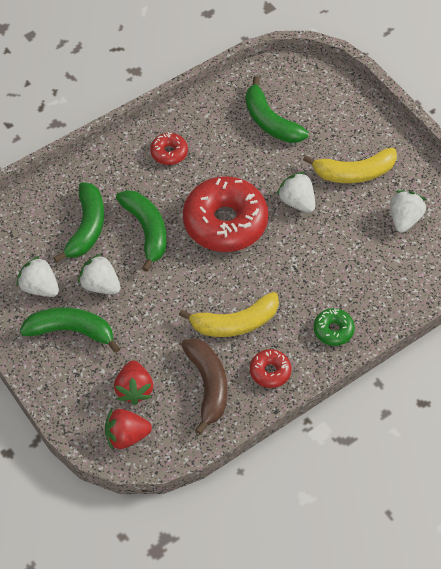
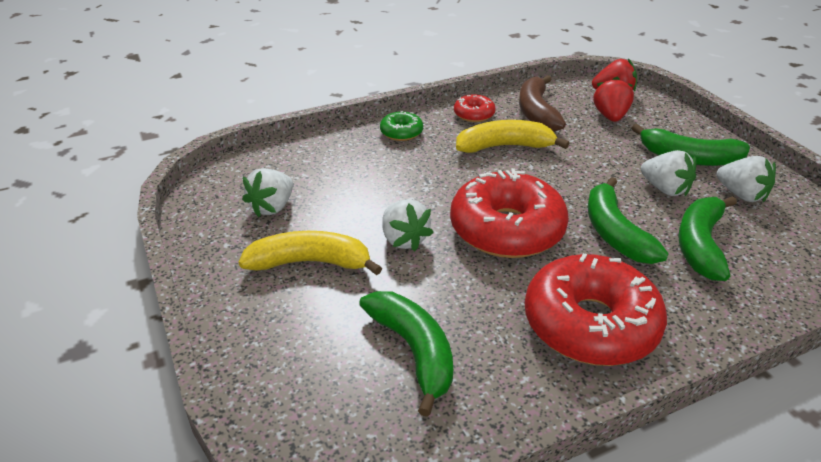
camera: 170 degrees left, 20 degrees down
(169, 153) = (590, 324): red donut -> red donut, size x2.19

